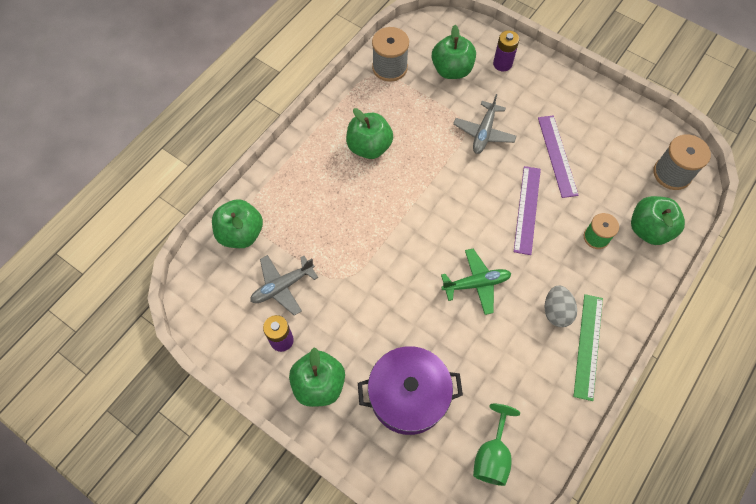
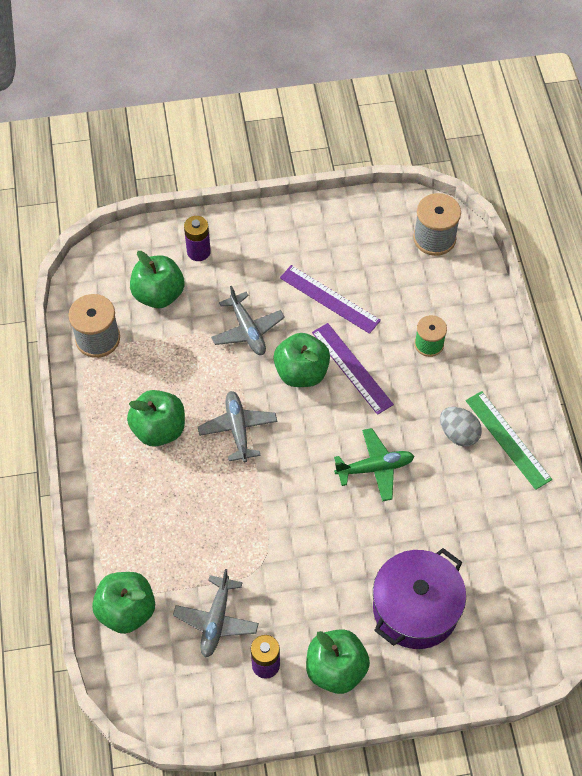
camera: 45 degrees left, 5 degrees down
(415, 186) = (238, 429): none -> grey plane
(476, 284) = (375, 468): green plane -> green plane turned 45 degrees clockwise
(492, 455) = (522, 591): green goblet -> none
(648, 229) = (461, 302): green apple -> green apple (301, 372)

